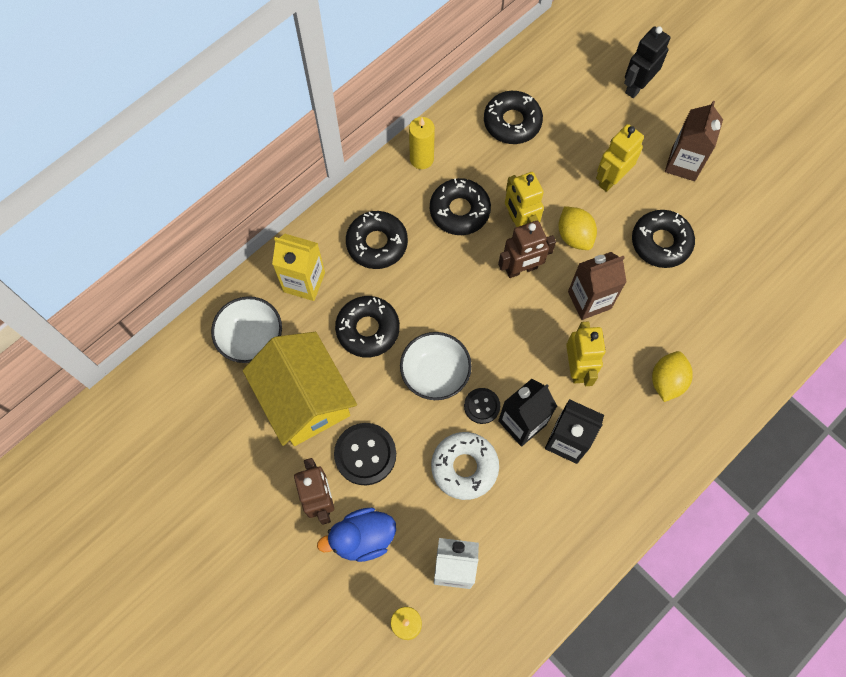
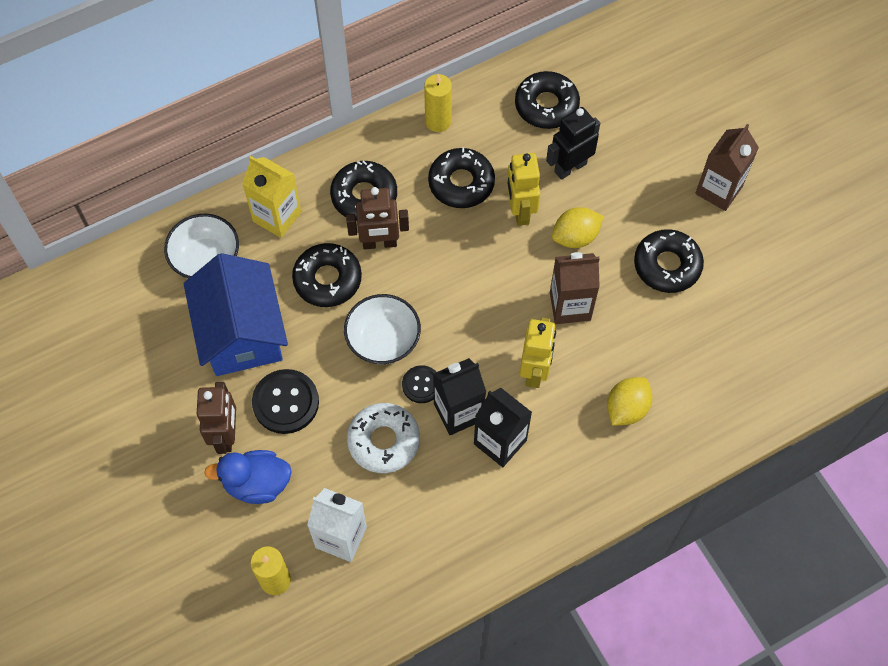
camera: 15 degrees right, 5 degrees down
(304, 399) = (241, 332): yellow house -> blue house
(521, 269) = (507, 257): brown robot -> brown robot (379, 243)
(574, 236) = (575, 237): yellow lemon -> yellow lemon turned 75 degrees clockwise
(611, 179) = (634, 188): yellow robot -> none
(637, 86) = (694, 98): black robot -> black robot (570, 167)

